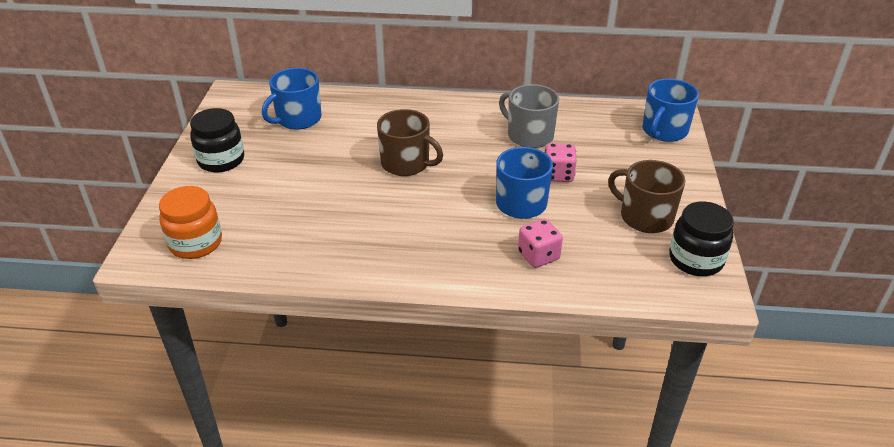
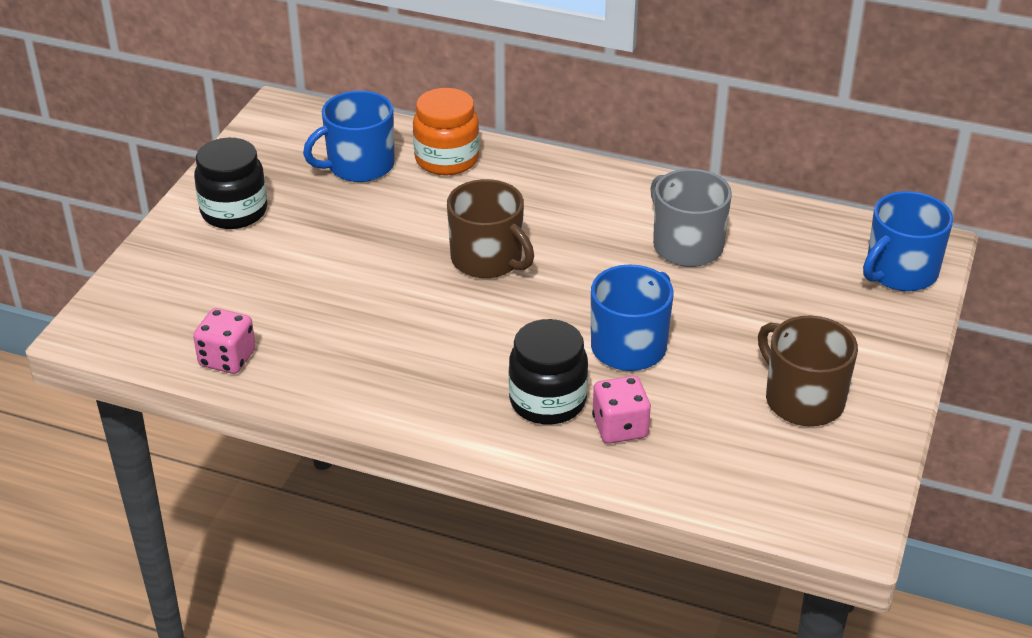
camera: 15 degrees right, 0 degrees up
(195, 243) = (165, 325): orange jar -> orange jar (446, 159)
(558, 175) = (702, 314): pink dice -> pink dice (227, 358)
(695, 260) = (847, 476): black jar -> black jar (547, 401)

